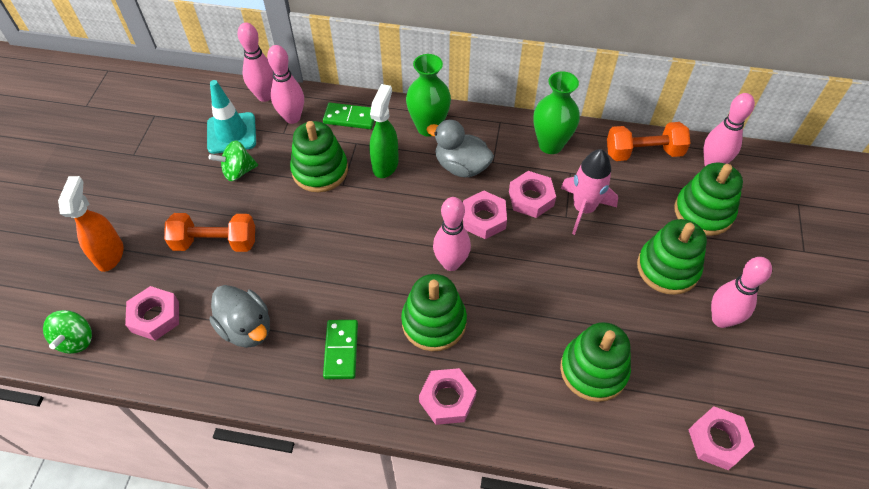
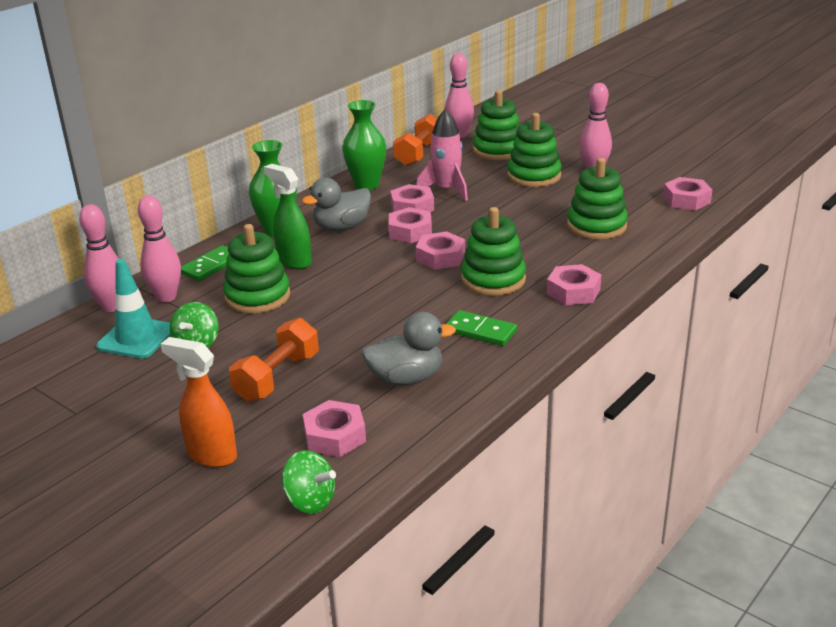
camera: 60 degrees left, 25 degrees down
(451, 263) = (440, 257): pink bowling pin -> pink nut

